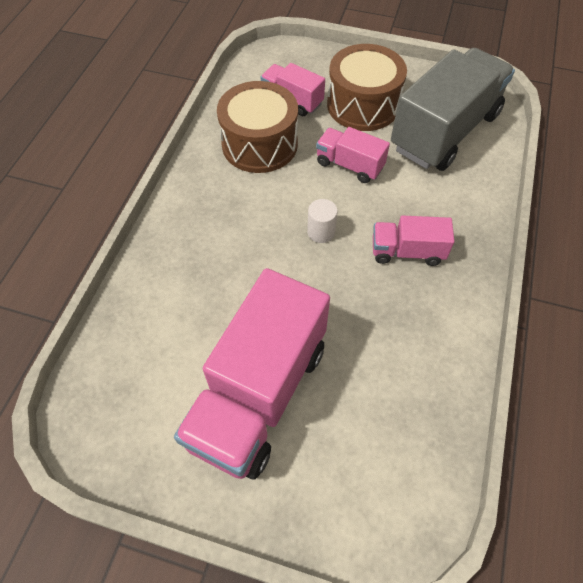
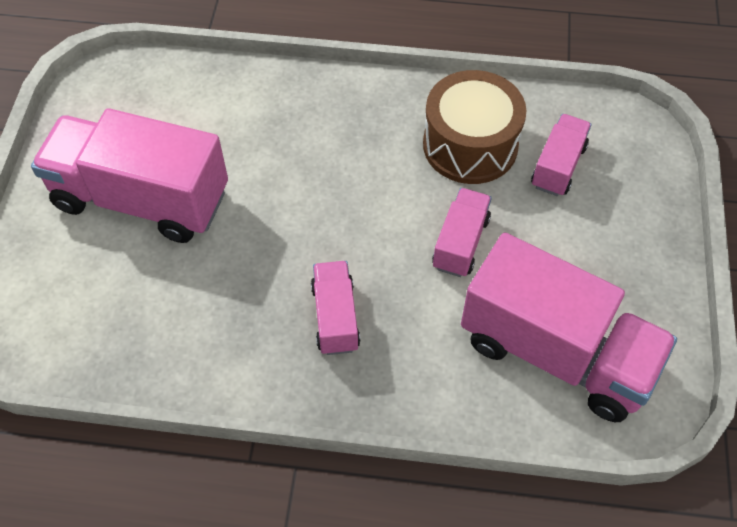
camera: 80 degrees right, 0 degrees up
(321, 232) = (348, 225): white cylinder -> none
(363, 105) = (577, 247): brown drum -> none
(445, 132) = (556, 352): grey truck -> pink truck

